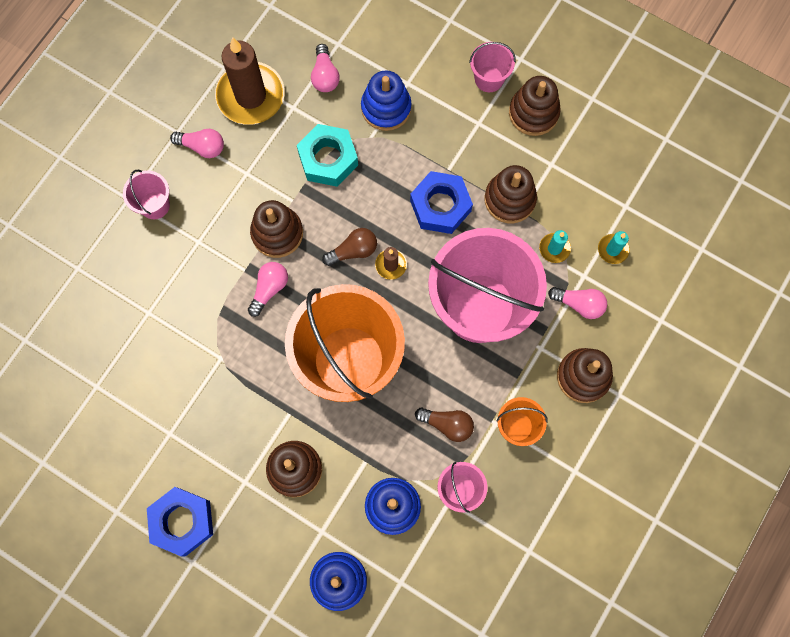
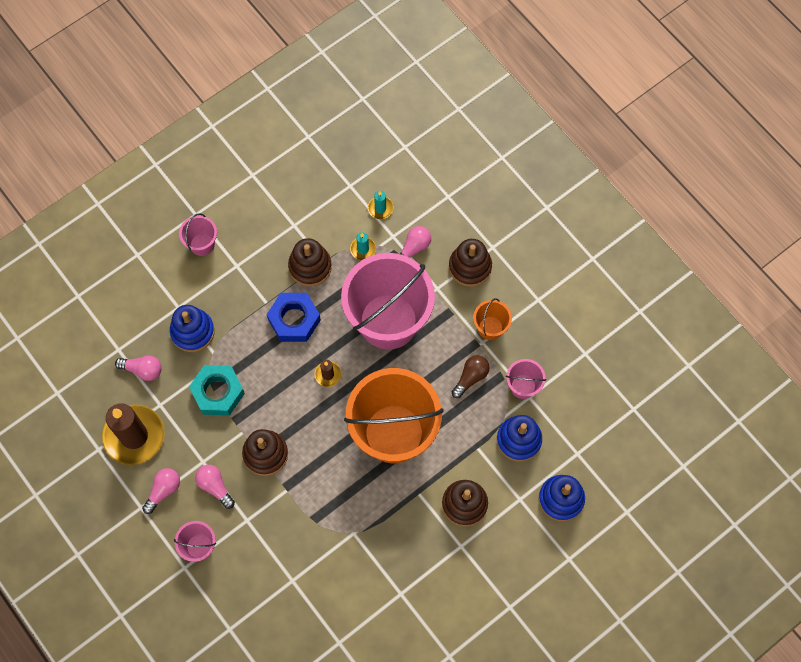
camera: 70 degrees left, 5 degrees down
(182, 522) = (475, 605): blue nut -> none
(269, 289) = (310, 476): pink light bulb -> pink light bulb (215, 486)
(353, 251) = (305, 399): brown light bulb -> none
(533, 113) = (245, 222): brown stacking toy -> none

